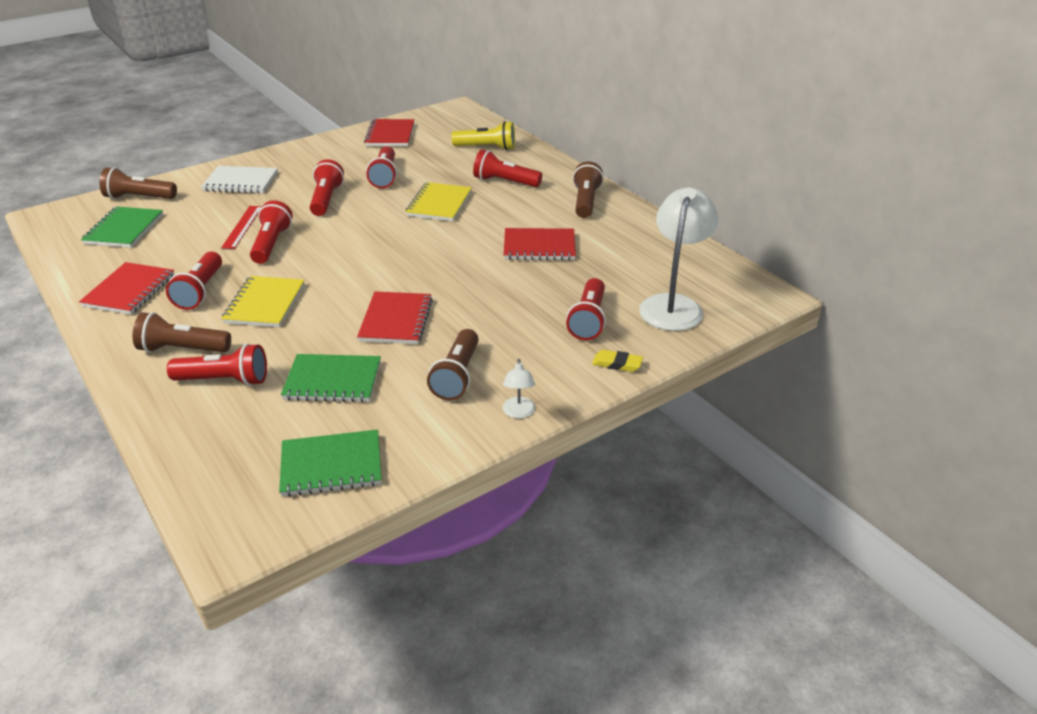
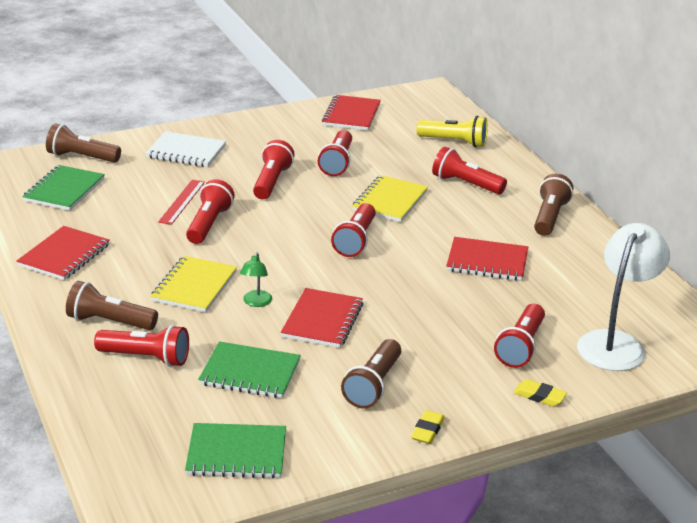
camera: 10 degrees right, 5 degrees down
(200, 291) = (133, 265): red flashlight -> red flashlight (356, 240)
(328, 311) = (256, 302): none -> green lamp
(519, 413) = (427, 430): white lamp -> yellow eraser

